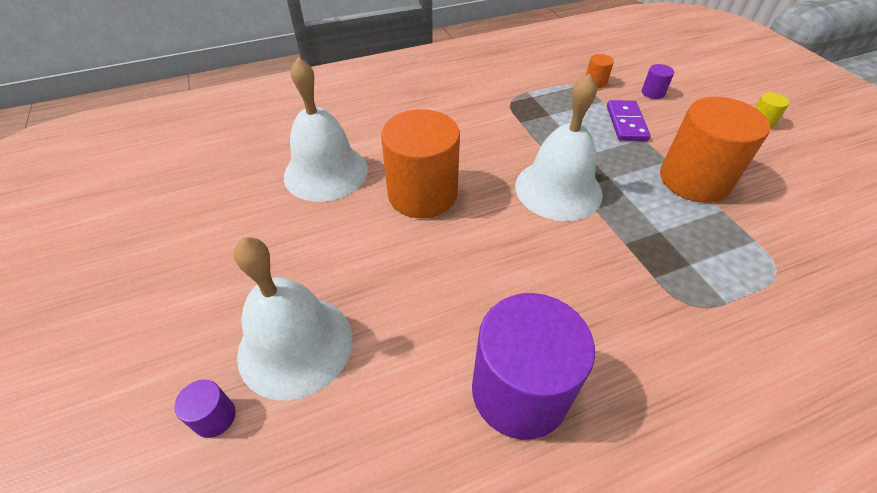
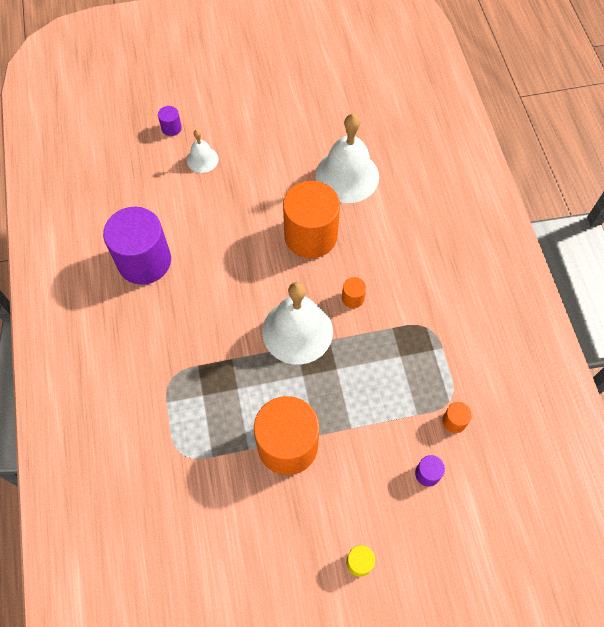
camera: 100 degrees right, 15 degrees up
(295, 345) = (202, 159): white bell -> white bell, size x0.50
(497, 151) = (353, 298): none -> orange cylinder
(626, 123) = (377, 422): purple domino -> none

